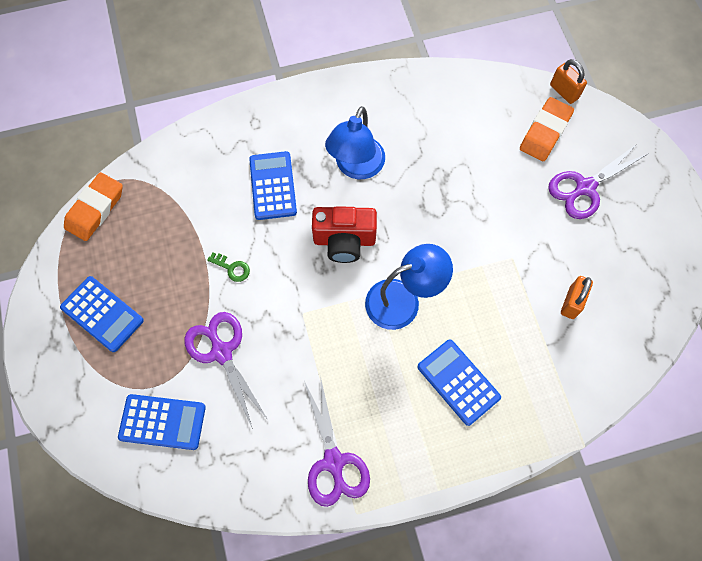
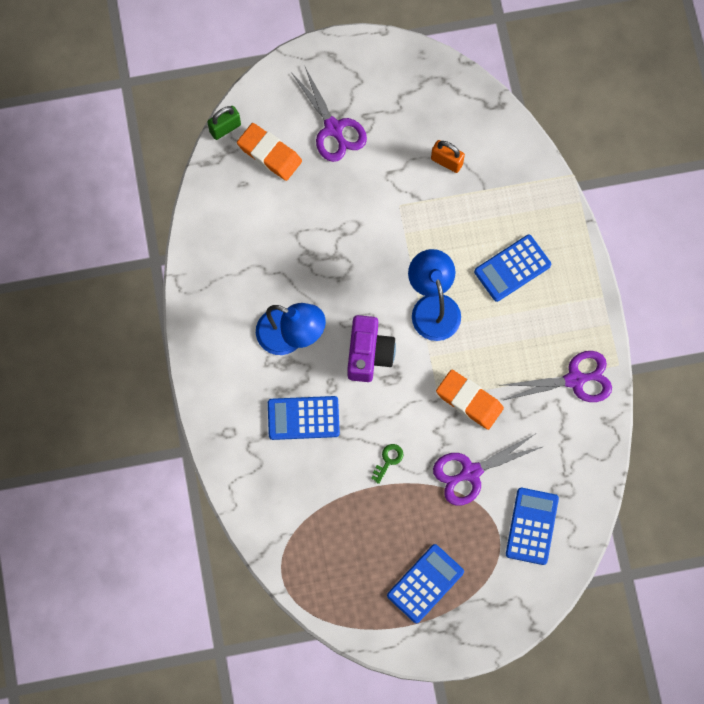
camera: 85 degrees left, 5 degrees up
(95, 209) = (313, 594): orange eraser -> orange eraser (469, 401)
(344, 240) = (369, 354): red camera -> purple camera
(564, 92) = (225, 128): orange padlock -> green padlock

